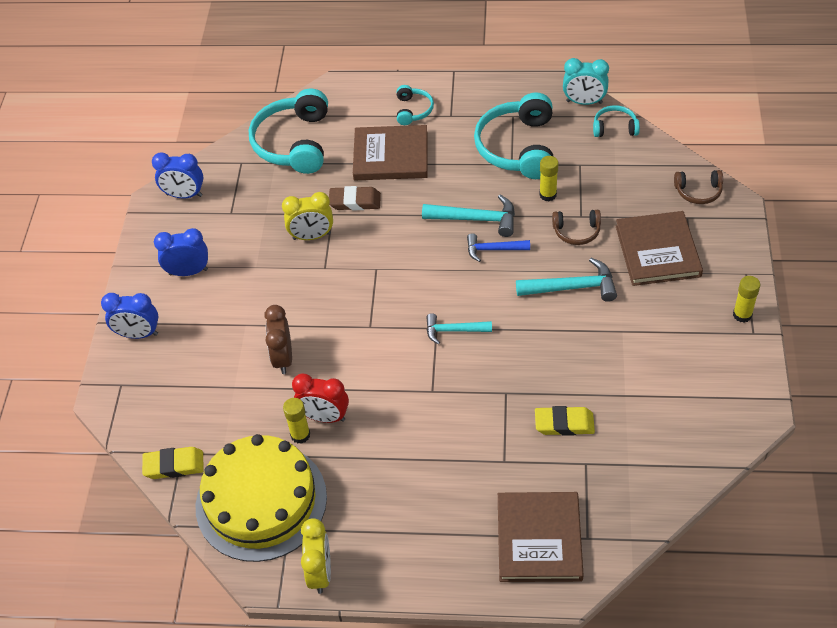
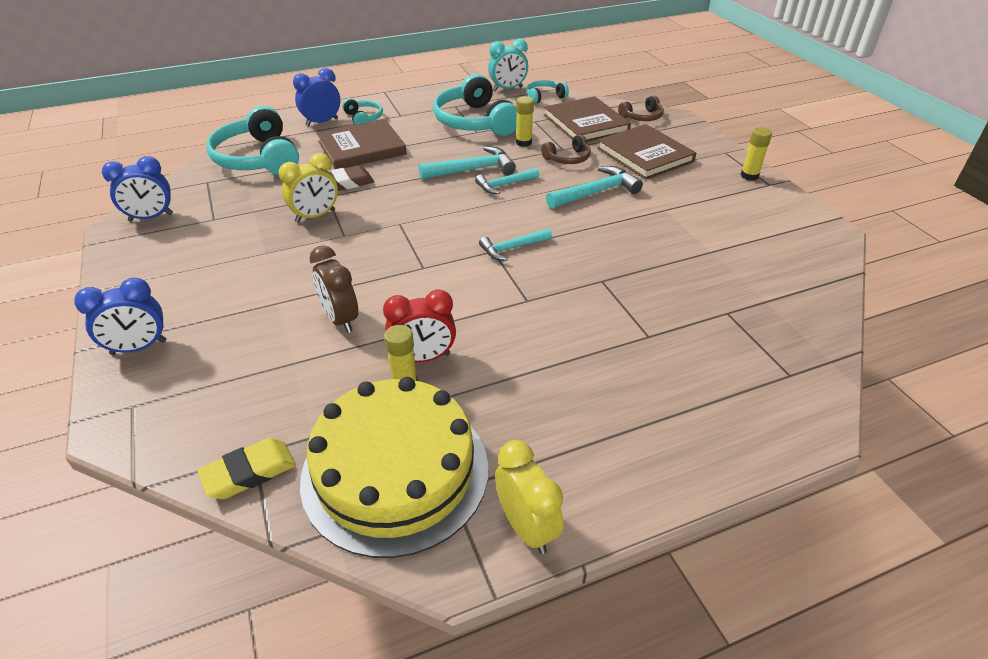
camera: 30 degrees left, 10 degrees down
(188, 272) = (183, 276): blue clock -> blue clock (322, 122)
(493, 249) = (504, 185): blue hammer -> turquoise hammer
(539, 539) = (745, 393): brown book -> brown book (586, 123)
(564, 424) = (678, 288): yellow eraser -> none

